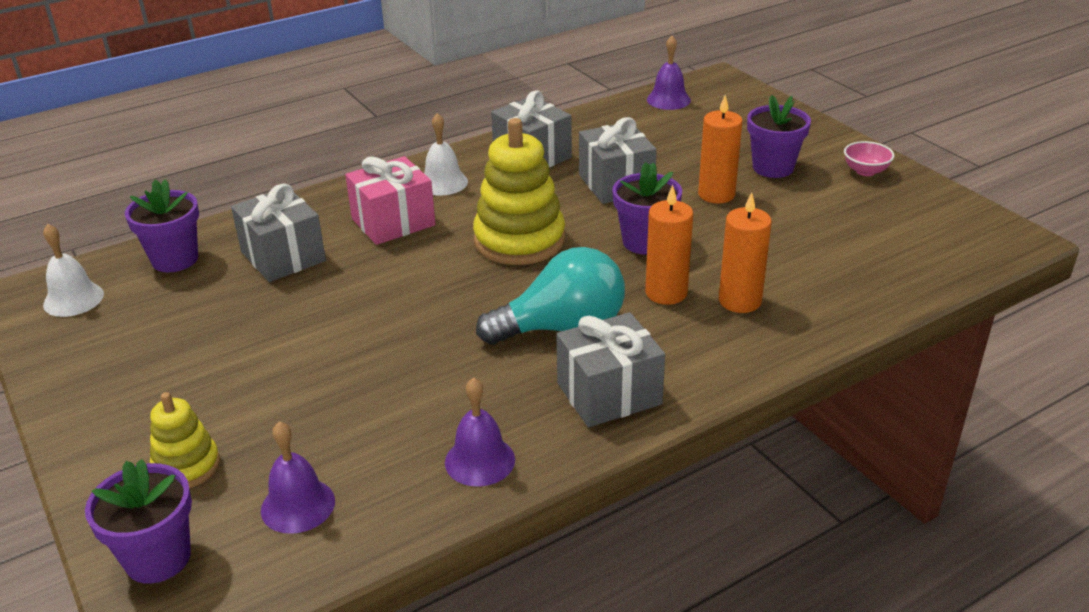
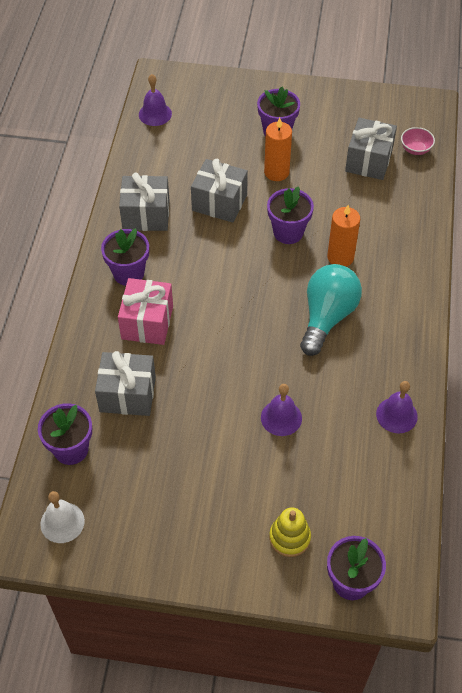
camera: 50 degrees left, 20 degrees up
(298, 505) = (363, 505): purple bell -> purple bell (281, 417)
(443, 182) = (128, 273): white bell -> purple flower pot
(519, 240) = (229, 280): yellow stacking toy -> none
(609, 394) = (395, 335): grey gift -> grey gift (368, 161)
(740, 301) = (375, 236): orange candle -> none
(865, 171) = (321, 102): pink bowl -> pink bowl (415, 149)

